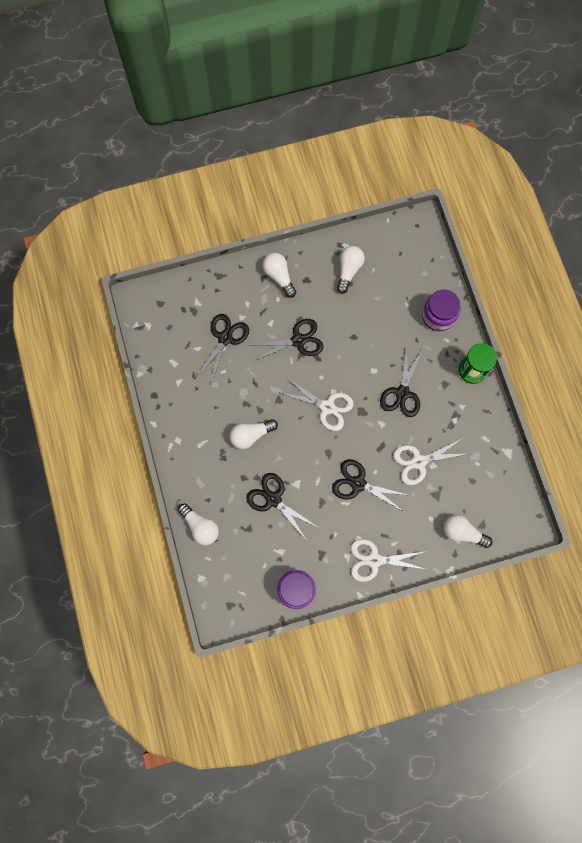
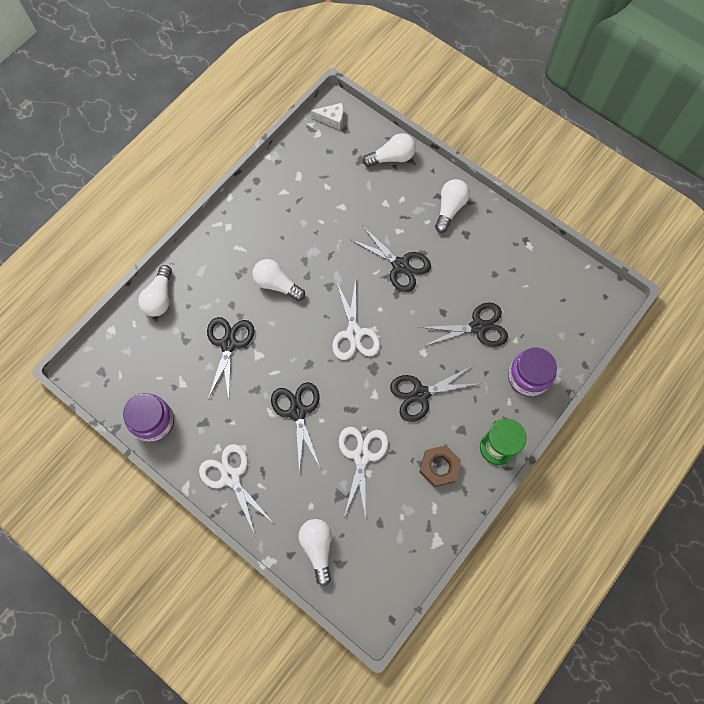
camera: 55 degrees right, 5 degrees down
(143, 307) = (331, 119): none -> white cheese
(225, 338) = (354, 202): black scissors -> black scissors (478, 327)
(348, 271) = (506, 264): white light bulb -> white light bulb (392, 158)
(419, 461) = (361, 456): white scissors -> white scissors turned 60 degrees clockwise
(460, 416) = (439, 467): none -> brown nut

